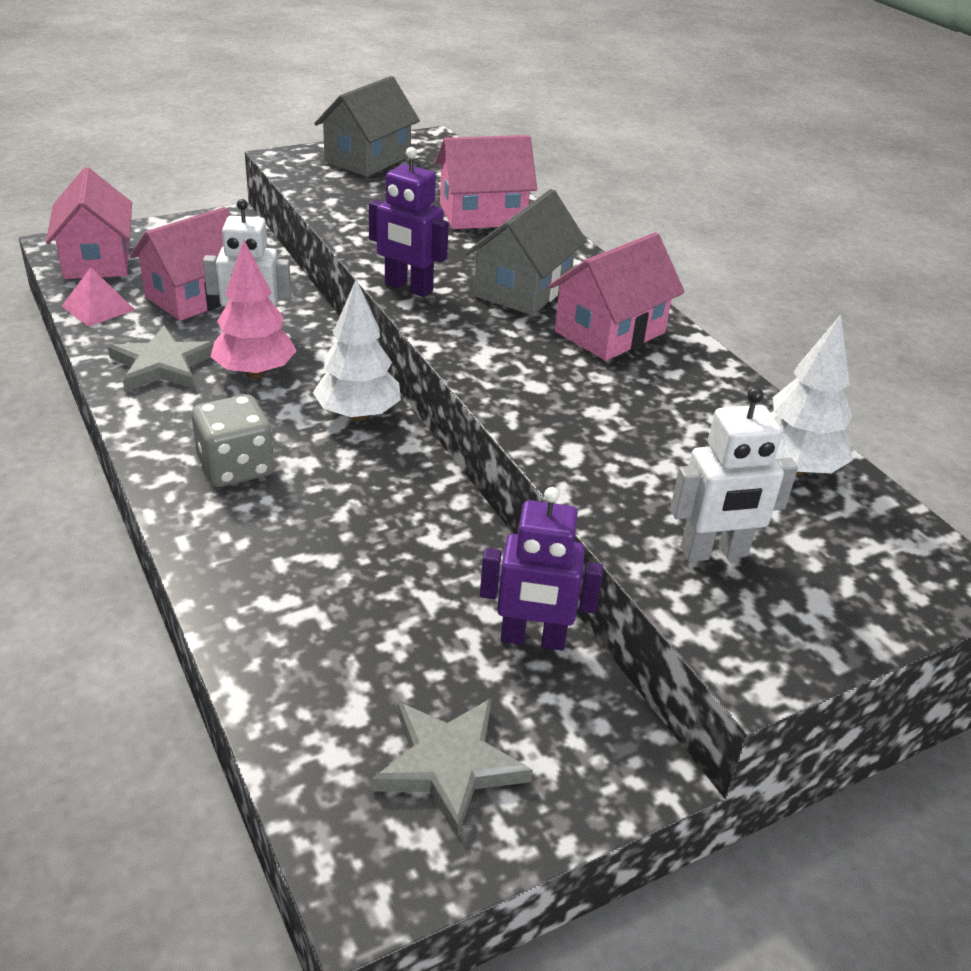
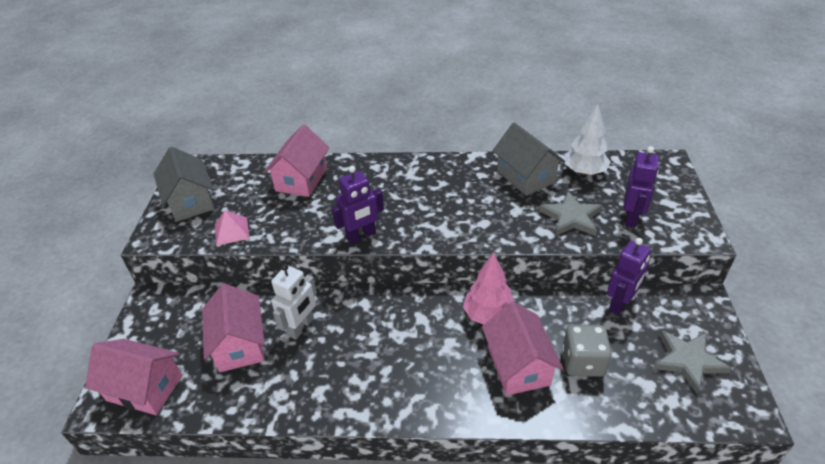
camera: 55 degrees left, 5 degrees up
(98, 308) = (213, 403): pink pyramid -> pink pyramid (231, 231)
(162, 365) = (310, 384): grey star -> grey star (571, 217)
(236, 467) = (439, 376): grey dice -> grey dice (583, 362)
(255, 372) = (349, 339): pink tree -> pink tree (488, 315)
(358, 414) = (419, 307): white tree -> none
(523, 289) = (392, 194): grey house -> grey house (525, 176)
(610, 332) = (451, 180): pink house -> pink house (518, 365)
(714, 552) = (631, 218): white robot -> purple robot

